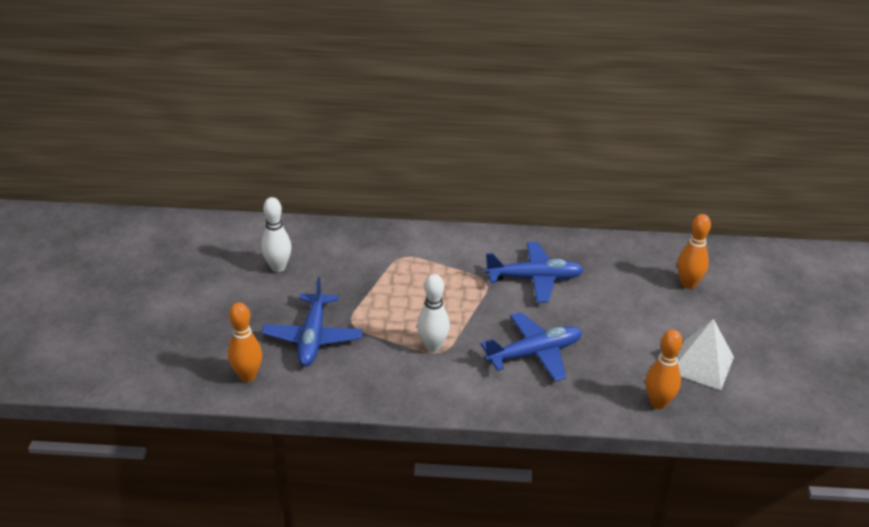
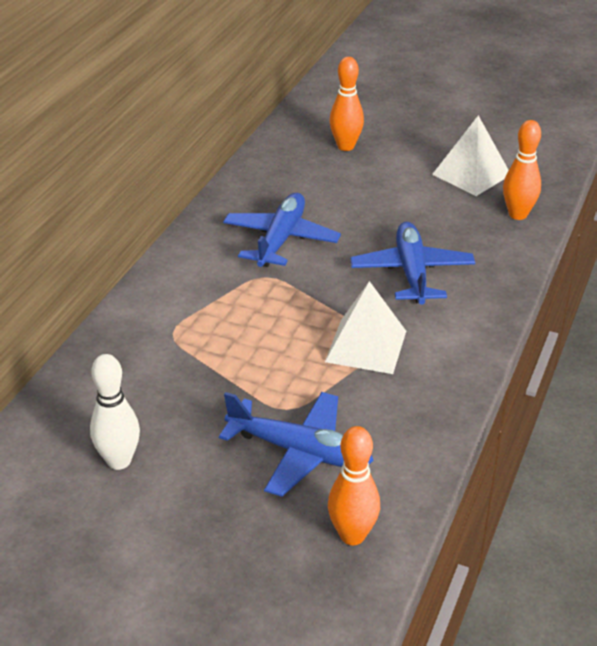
camera: 70 degrees left, 0 degrees up
(433, 346) = (366, 346): white bowling pin -> white pyramid

